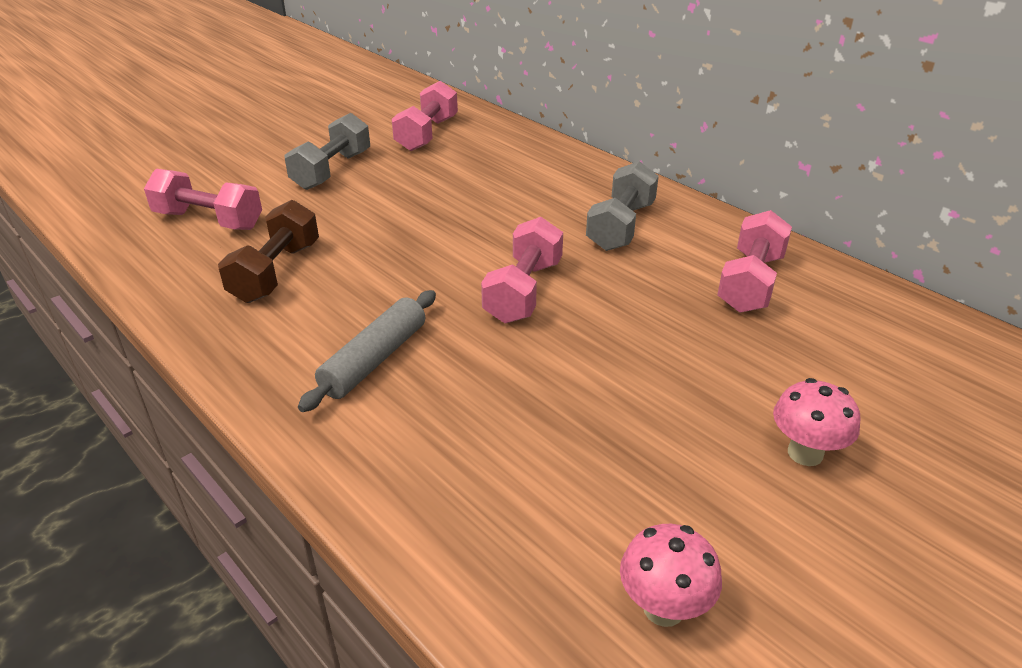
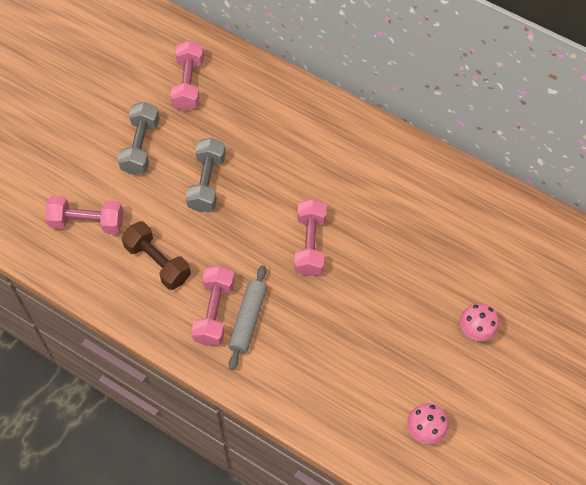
camera: 15 degrees left, 25 degrees up
(276, 272) = (158, 262): brown dumbbell -> brown dumbbell turned 45 degrees counterclockwise
(620, 226) = (352, 167): grey dumbbell -> grey dumbbell (207, 183)
(750, 283) = (437, 206): pink dumbbell -> pink dumbbell (214, 312)

